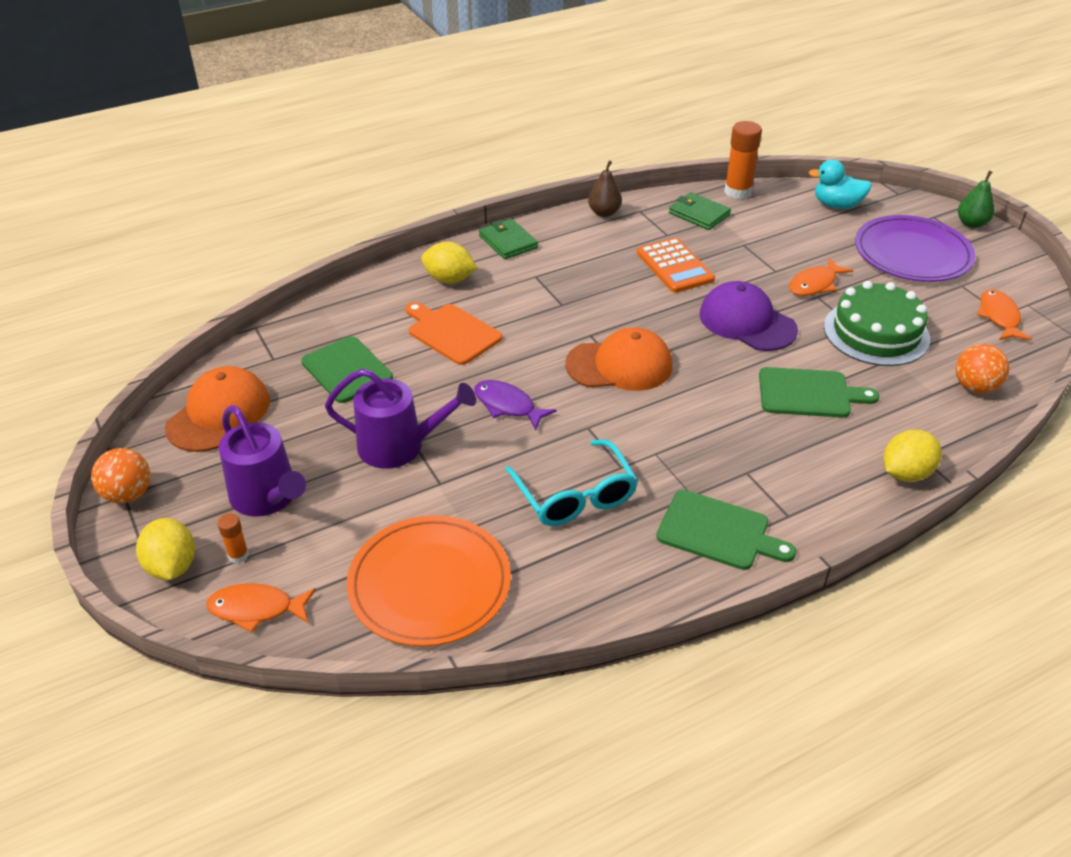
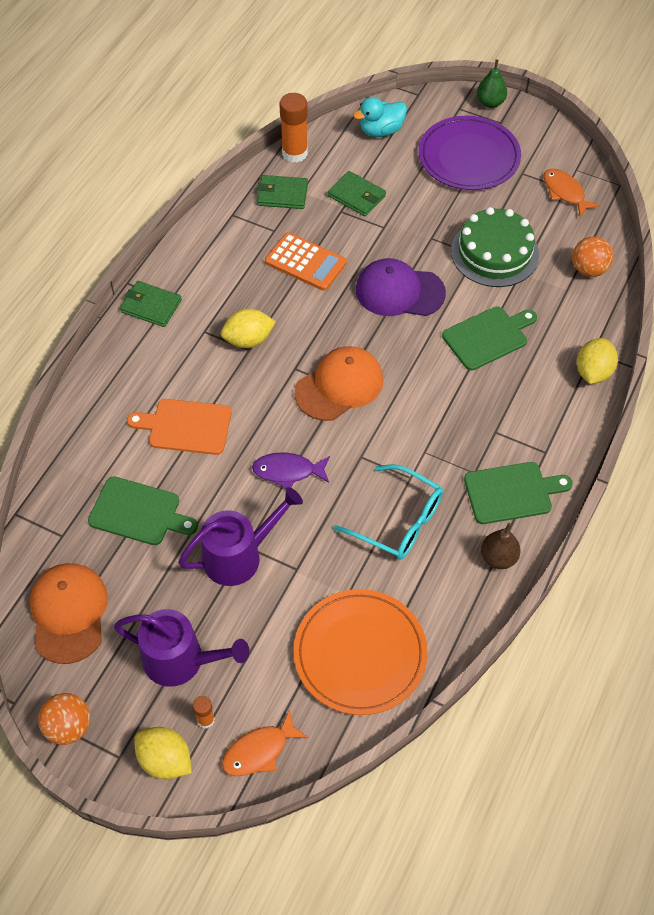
camera: 35 degrees left, 15 degrees up
(449, 279) = (136, 373): yellow lemon -> yellow lemon (248, 340)
(604, 213) = (205, 232): brown pear -> brown pear (498, 558)
(769, 240) = (357, 196): none -> green wallet
(815, 284) = (421, 226): orange fish -> none

